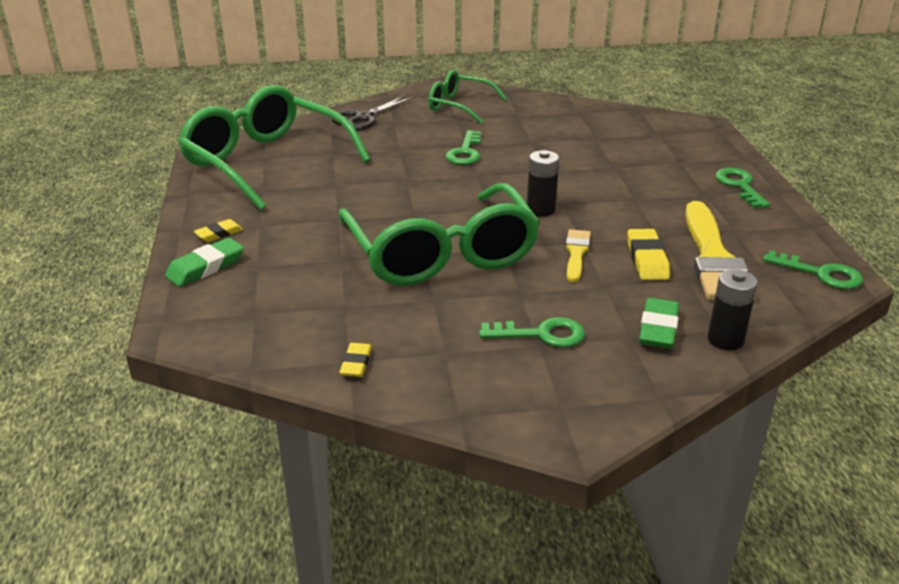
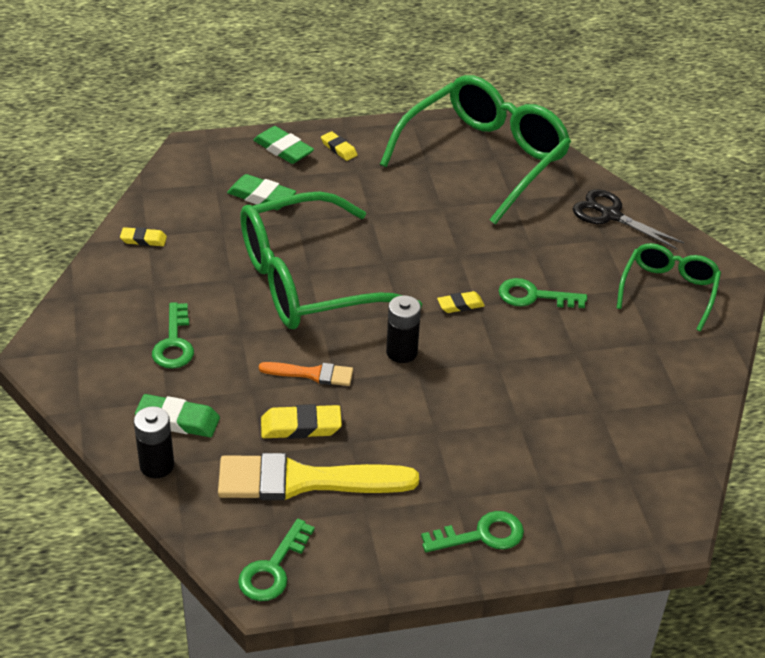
camera: 85 degrees right, 10 degrees up
(292, 281) = (261, 197): none -> green eraser
(476, 182) = (460, 305): none -> yellow eraser
(576, 253) = (312, 374): yellow brush -> orange brush

